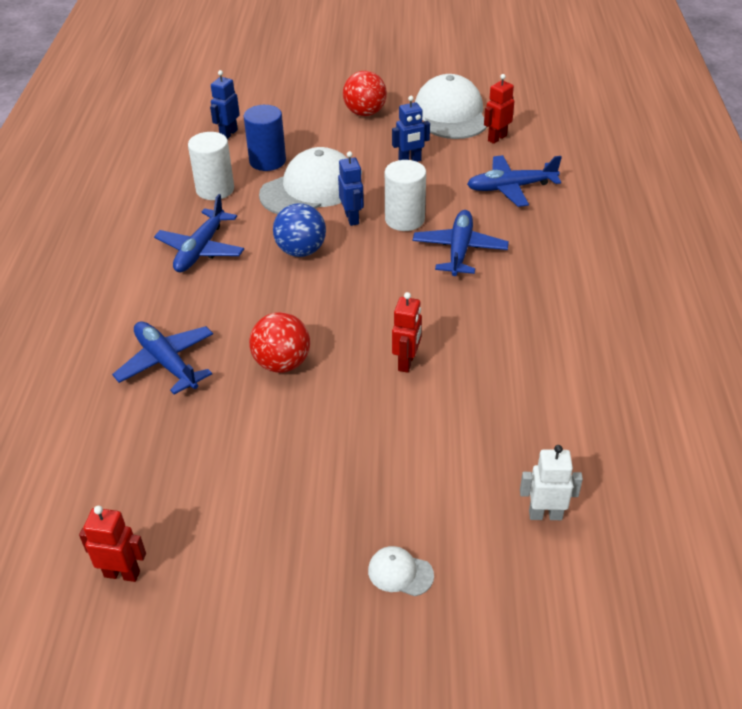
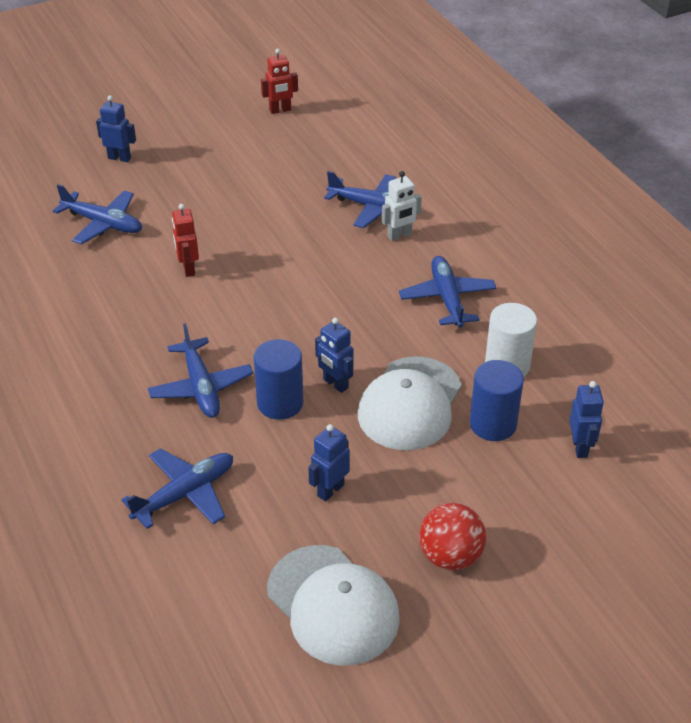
camera: 150 degrees right, 0 degrees up
(282, 363) = (286, 235): red ball -> none
(301, 251) = (354, 330): blue ball -> none
(400, 573) = (119, 158): white cap -> blue robot
(404, 219) = (280, 403): white cylinder -> blue cylinder
(471, 460) = (103, 224): none -> blue plane
(497, 138) = (243, 578): red robot -> none
(545, 514) = (39, 211): white robot -> white robot (399, 235)

